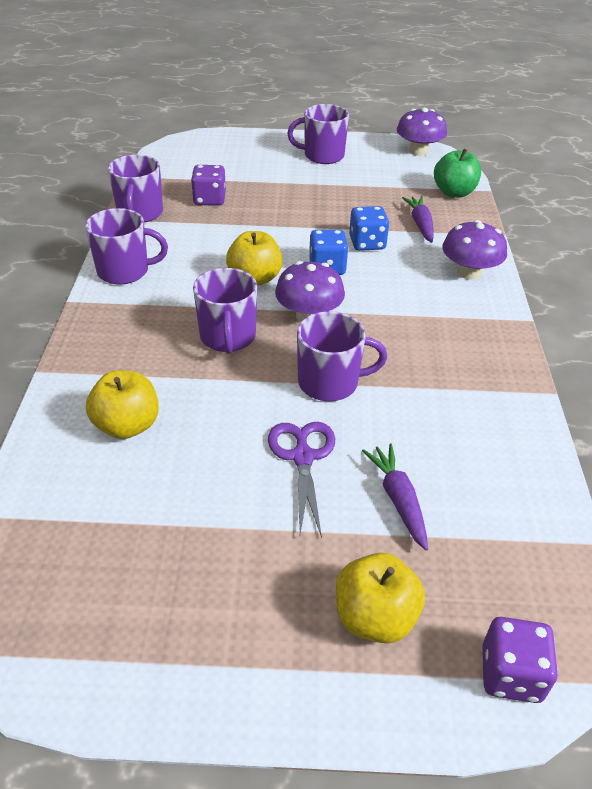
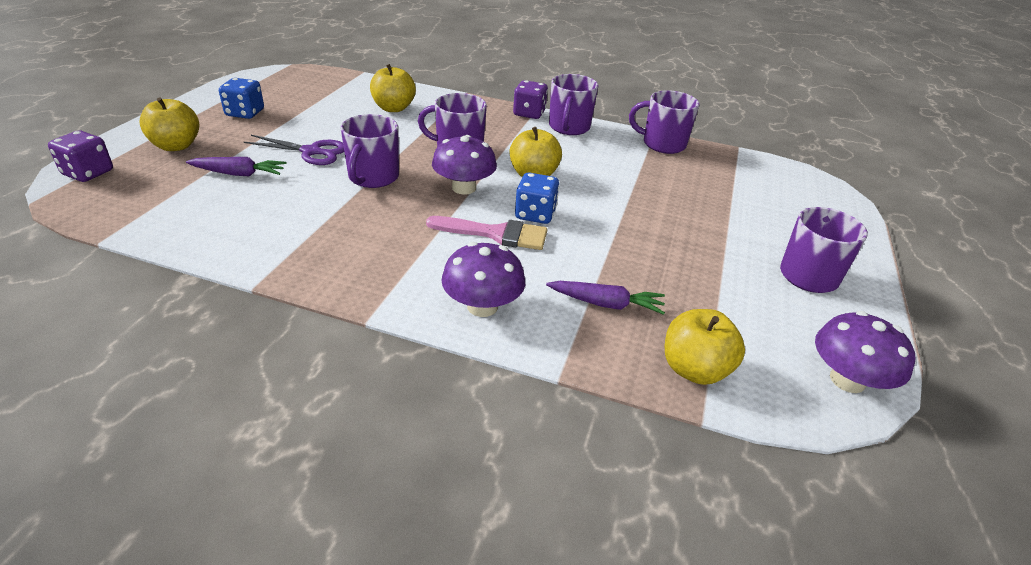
camera: 105 degrees right, 5 degrees down
(209, 199) = (686, 179): purple dice -> purple dice (529, 113)
(367, 243) = (573, 250): blue dice -> blue dice (245, 113)
(373, 282) = (496, 234): none -> pink brush
(454, 193) = (694, 369): green apple -> yellow apple

